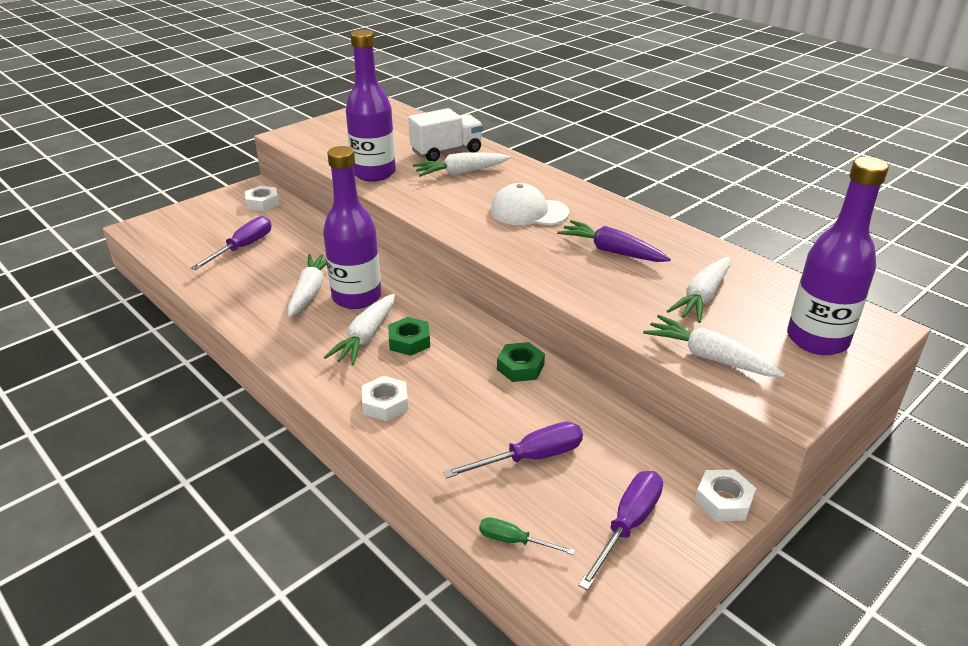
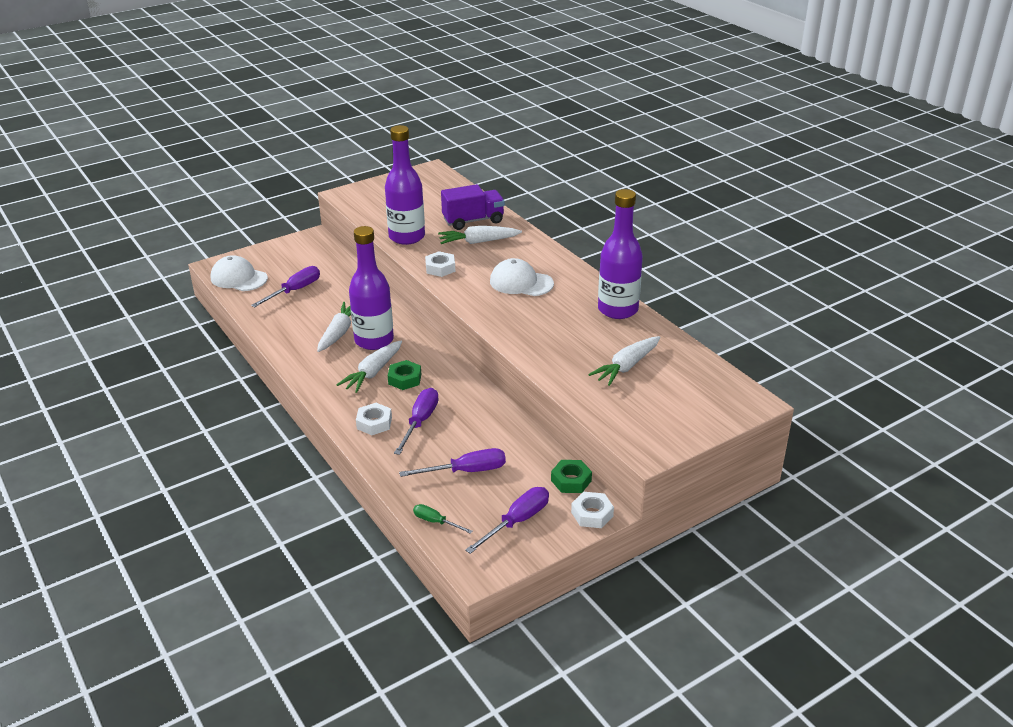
camera: 10 degrees right, 0 degrees up
(169, 239) = (239, 278): none -> white cap
(262, 203) = (317, 252): white nut -> white nut (440, 268)
(446, 152) = (473, 221): white truck -> purple truck
(446, 395) = (420, 422): none -> purple screwdriver
(520, 367) = (482, 407): green nut -> green nut (571, 480)
(611, 251) = (573, 322): purple carrot -> none
(708, 357) = (607, 412): white carrot -> none
(817, 340) = (697, 407): purple bottle -> purple bottle (618, 310)

